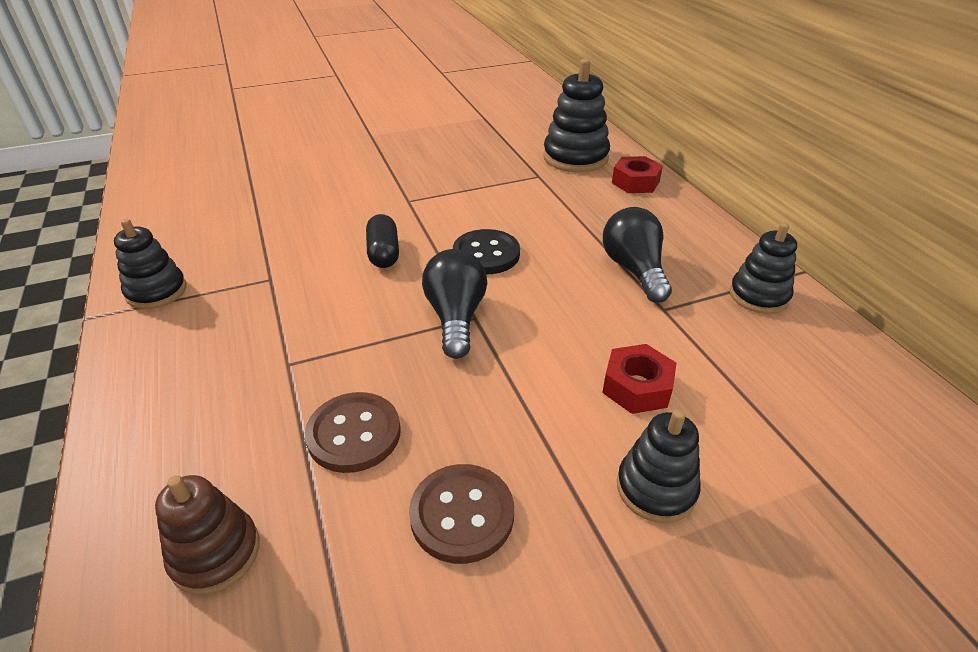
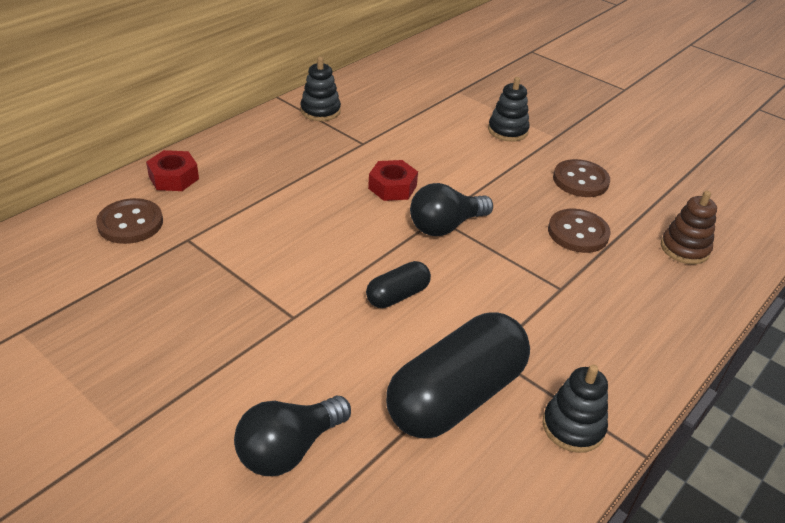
camera: 120 degrees left, 0 degrees up
(254, 246) = (456, 396): none -> black capsule
(486, 254) = (355, 234): black button -> none
(575, 157) = (130, 223): black stacking toy -> brown button
(634, 270) = (325, 160): black light bulb -> black light bulb (289, 449)
(637, 387) = (445, 144): red nut -> red nut (392, 187)

